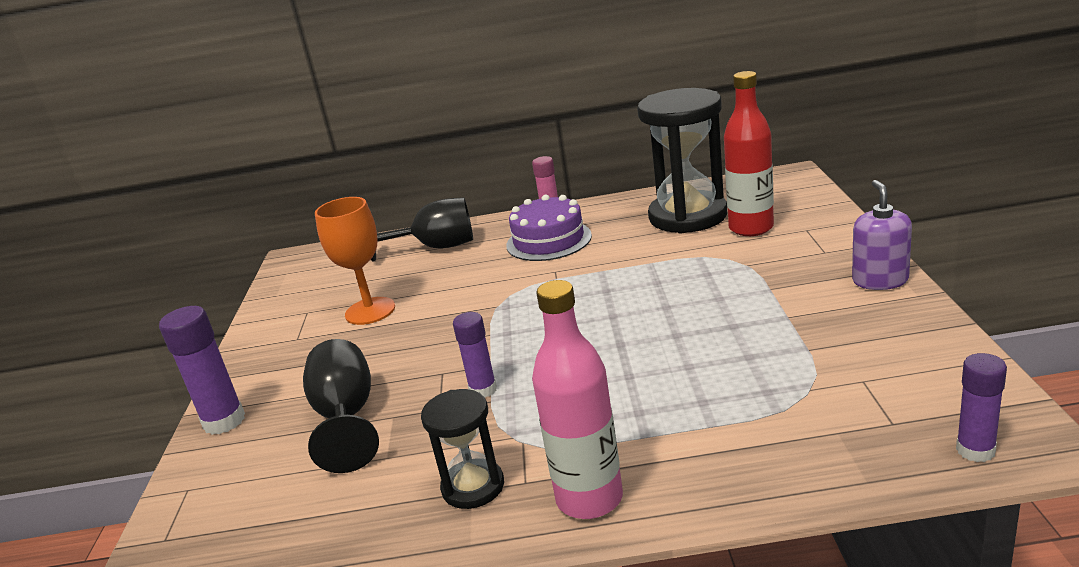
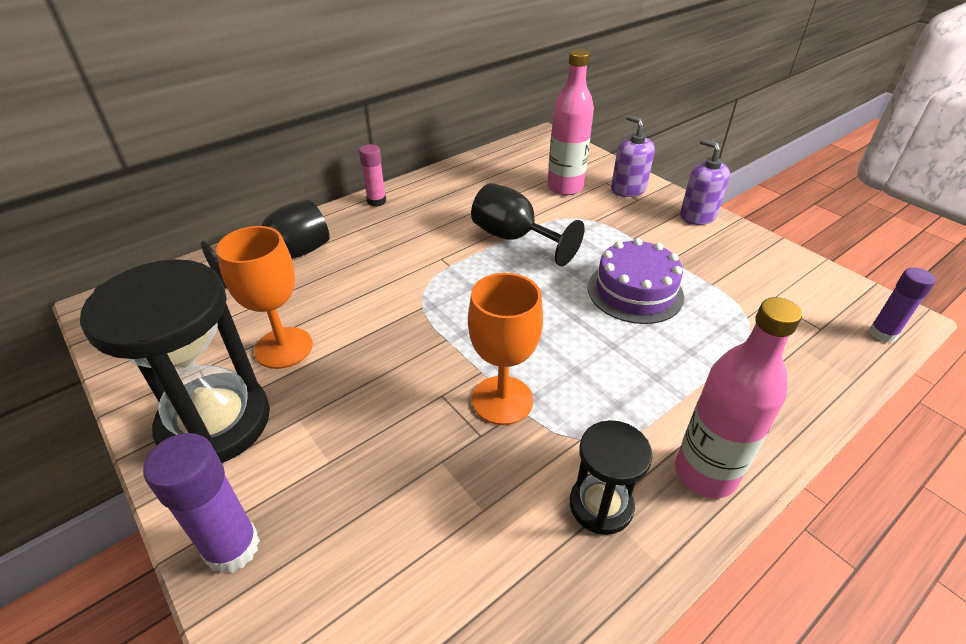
camera: 40 degrees left, 15 degrees up
(347, 417) = (390, 482): black goblet -> black goblet (514, 238)
(483, 390) = (502, 400): purple glue stick -> orange goblet
(549, 240) = (402, 228): purple cake -> purple cake (635, 291)
(687, 216) = (504, 184): black hourglass -> black hourglass (215, 423)
(751, 228) = (565, 187): red bottle -> pink bottle
(824, 240) = (628, 189): none -> purple soap dispenser

